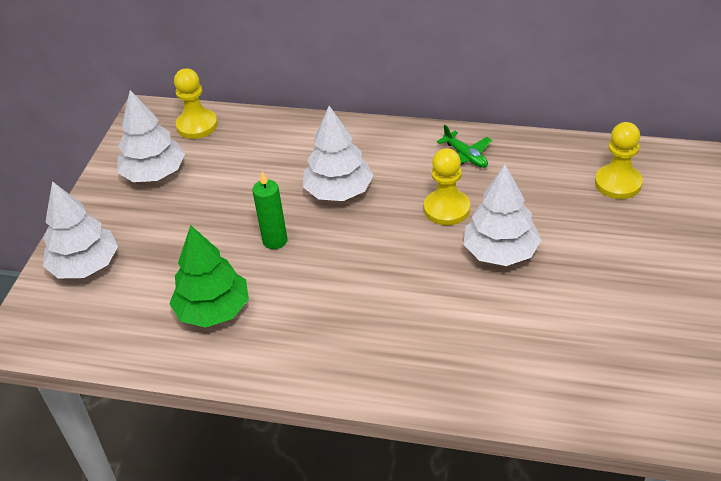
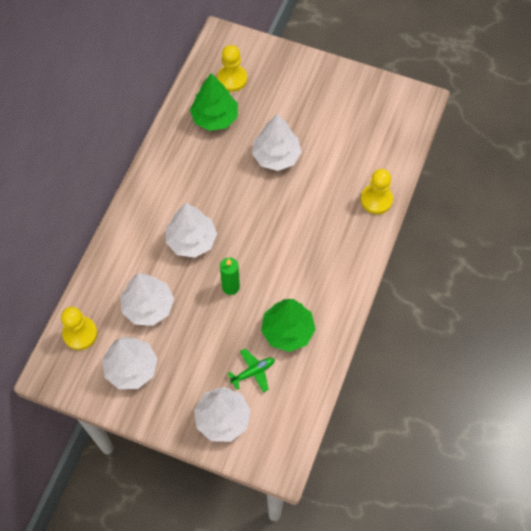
camera: 85 degrees left, 20 degrees up
(237, 171) = (148, 306): none -> white tree
(446, 209) = (228, 178): yellow pawn -> yellow pawn (376, 200)
(465, 156) = (179, 156): green plane -> green plane (253, 372)
(542, 178) = (215, 117): none -> green tree

